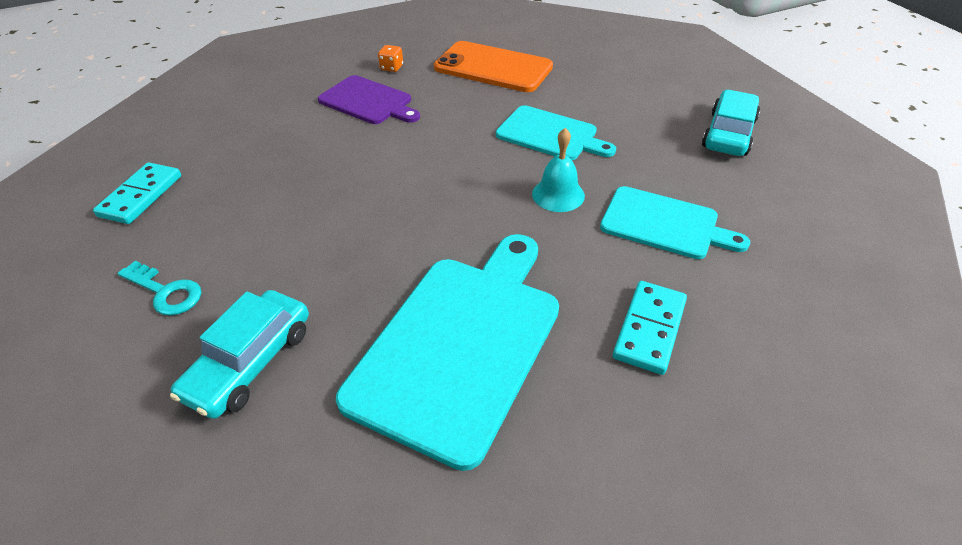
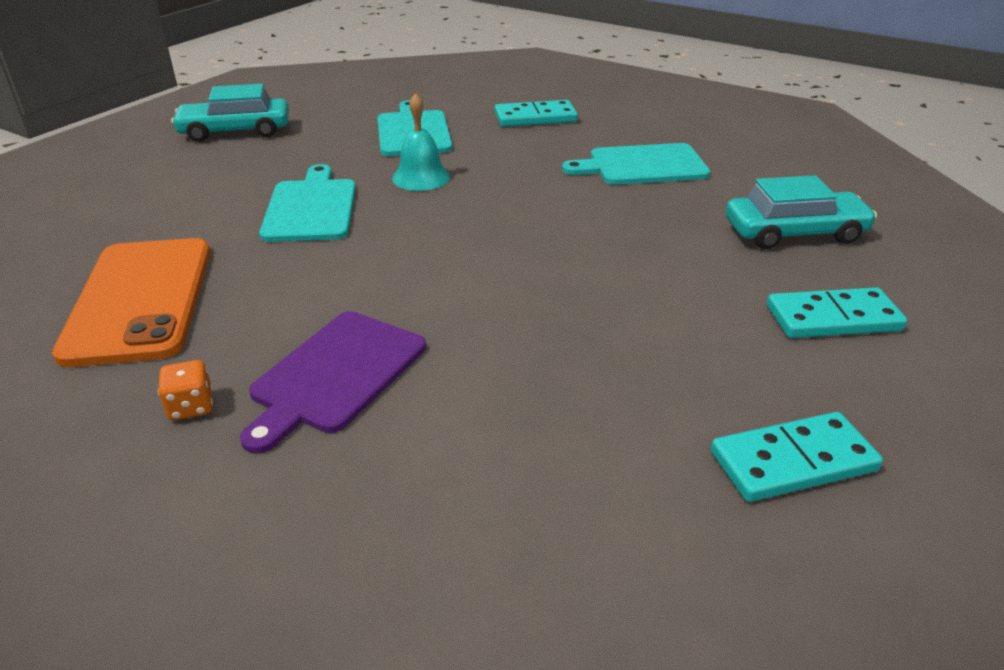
camera: 125 degrees left, 10 degrees down
(165, 292) = (833, 318): turquoise key -> turquoise domino
(368, 101) = (335, 374): purple cutting board -> purple cutting board turned 150 degrees counterclockwise
(460, 344) = (642, 165): turquoise cutting board -> turquoise cutting board, size x0.59

